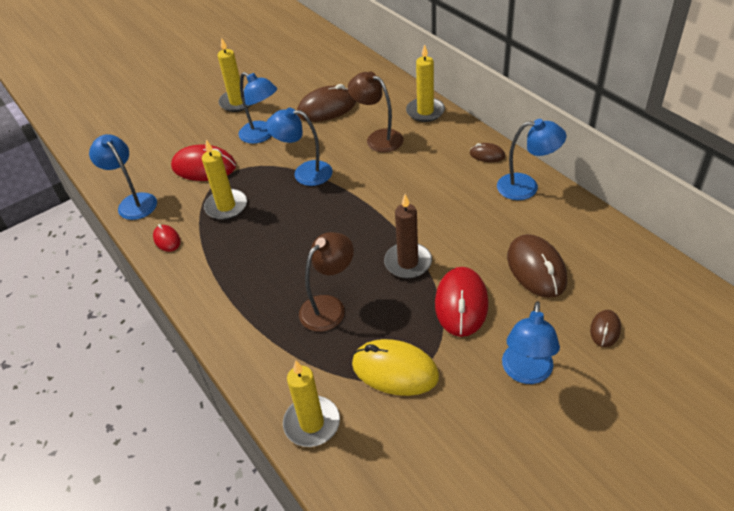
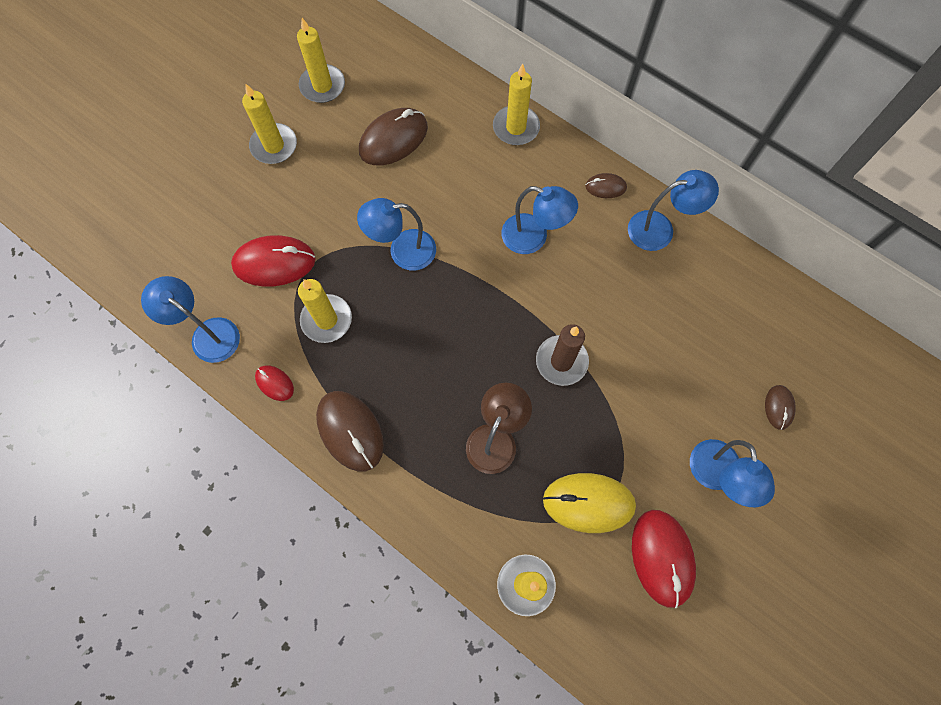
camera: 20 degrees left, 25 degrees up
(262, 135) = (328, 198): blue lamp -> blue lamp (533, 237)
(288, 74) = (322, 86): none -> yellow candle
(378, 138) = (472, 180): brown lamp -> none
(461, 304) = (632, 405): red mouse -> red mouse (662, 557)
(536, 269) = (696, 343): brown mouse -> brown mouse (350, 431)

